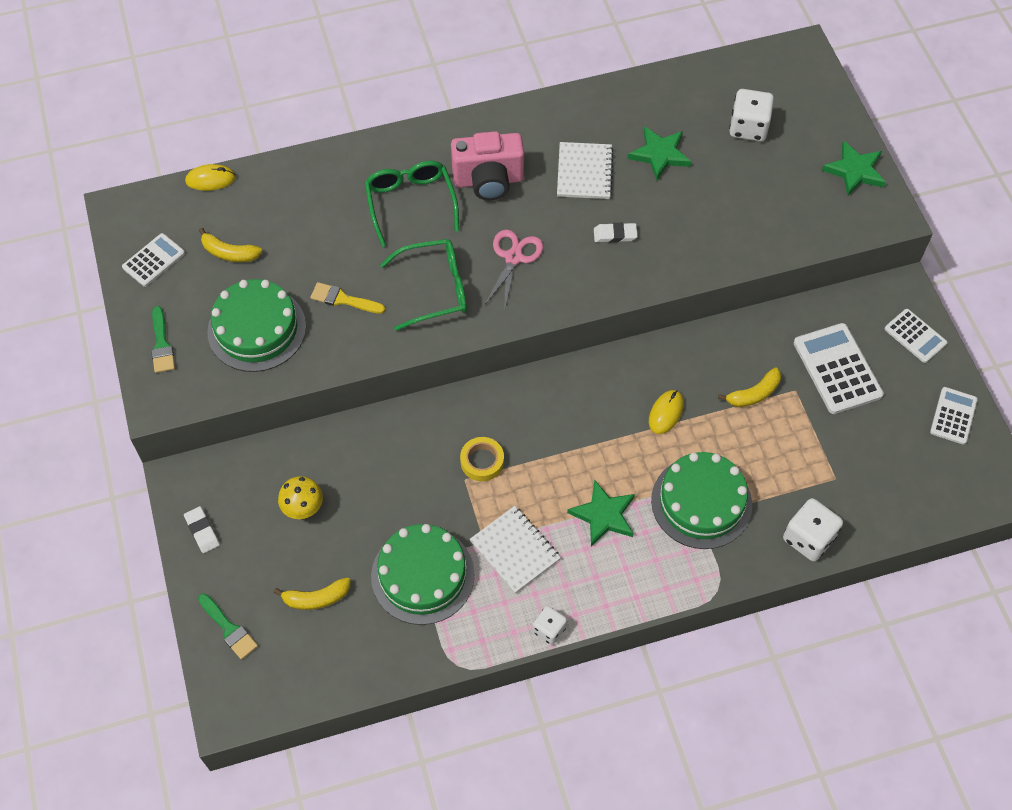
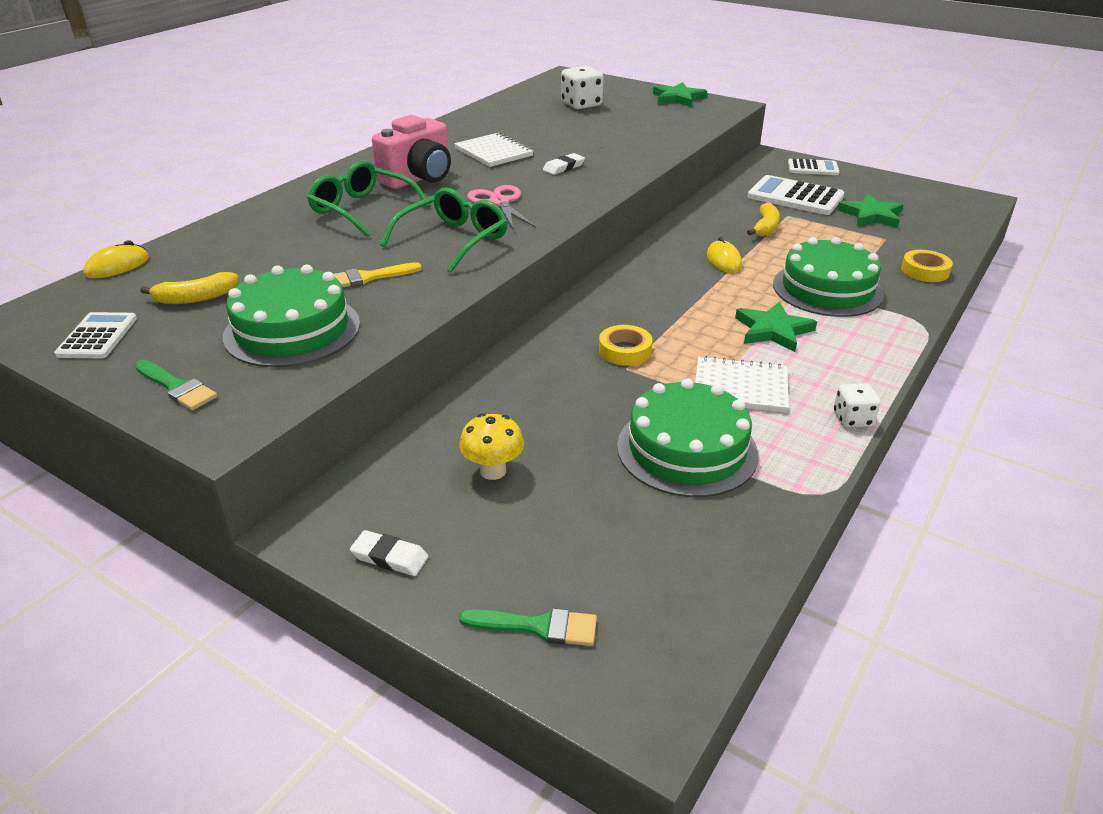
camera: 40 degrees left, 25 degrees down
(316, 598) = (605, 532): yellow banana -> none
(660, 154) = (538, 130): green star -> green star (871, 215)
(808, 538) = (925, 271): white dice -> yellow tape
(953, 416) = (894, 186): white calculator -> none

